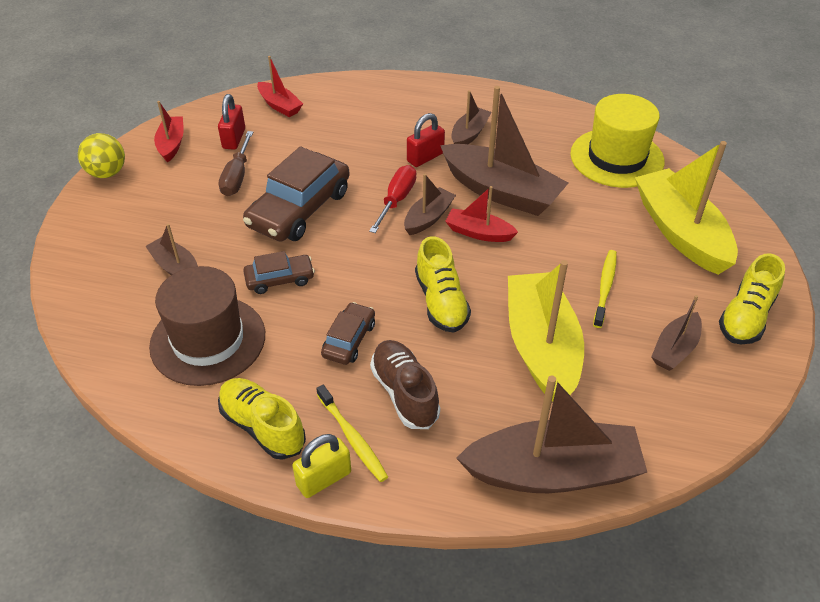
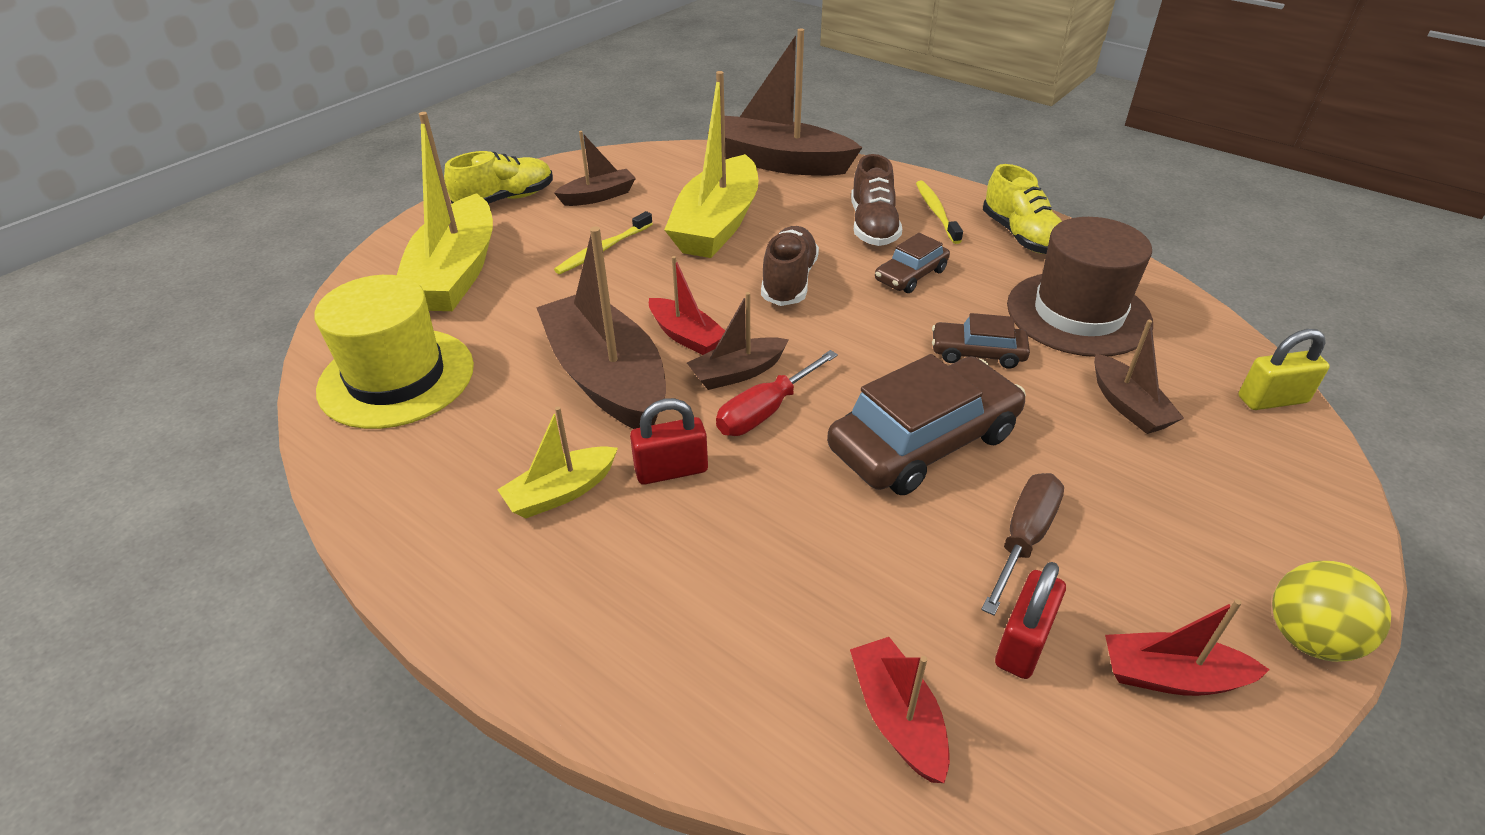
camera: 155 degrees left, 5 degrees down
(171, 144) = (1171, 676): red boat -> red boat turned 75 degrees clockwise
(324, 478) = (970, 197): yellow padlock -> yellow padlock (1272, 400)
(441, 302) = (789, 281): yellow shoe -> brown shoe
(469, 134) = (561, 492): brown boat -> yellow boat

